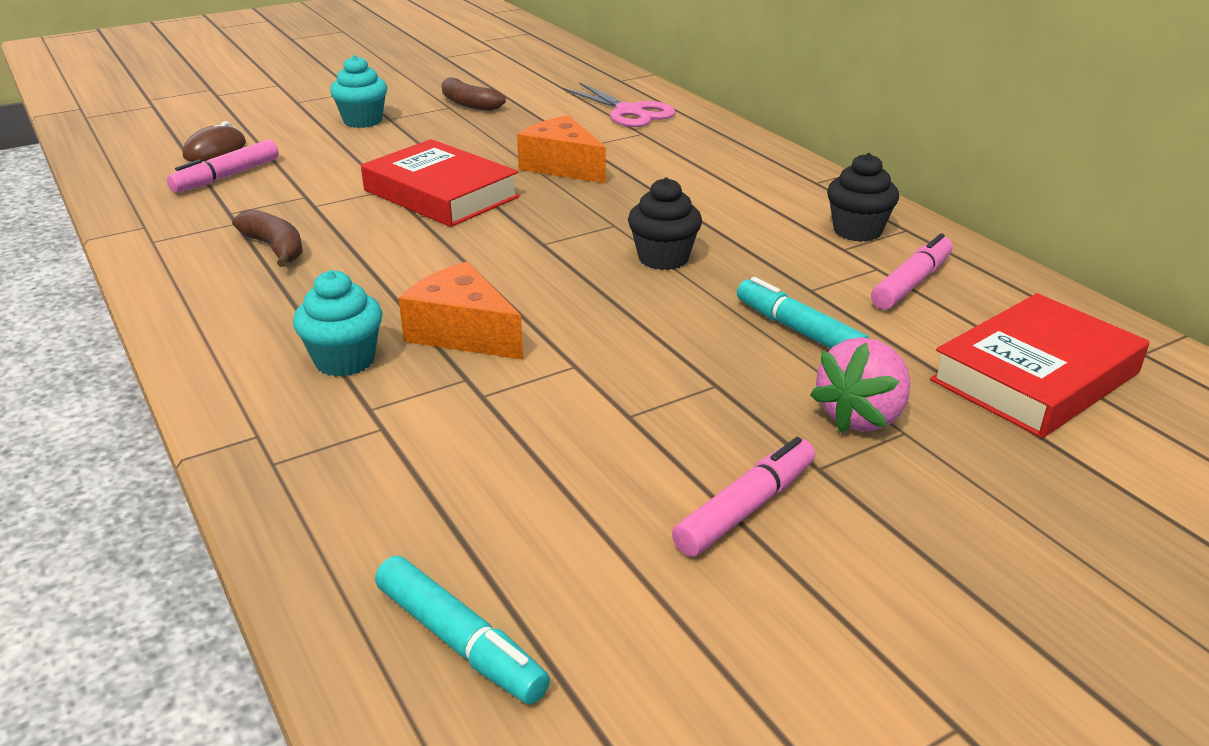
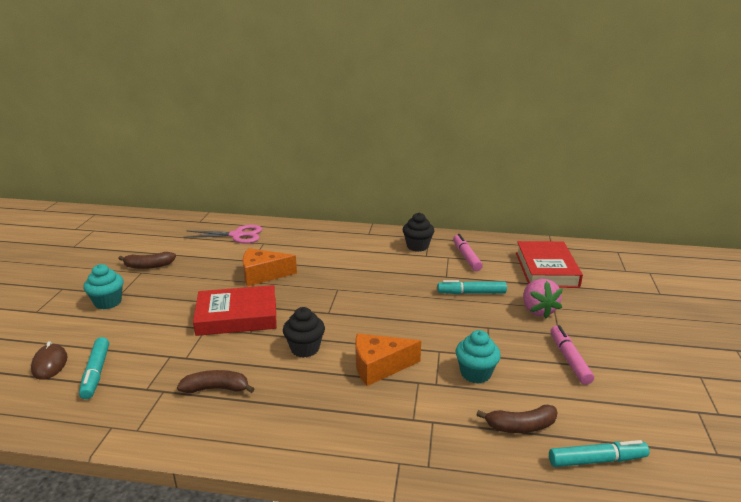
camera: 50 degrees left, 5 degrees down
(226, 176) = (96, 373): pink marker -> turquoise marker
(345, 361) = (363, 410): turquoise cupcake -> turquoise cupcake (475, 373)
(464, 518) = (520, 426): none -> brown banana
(663, 258) = (382, 292): black cupcake -> black cupcake (305, 348)

